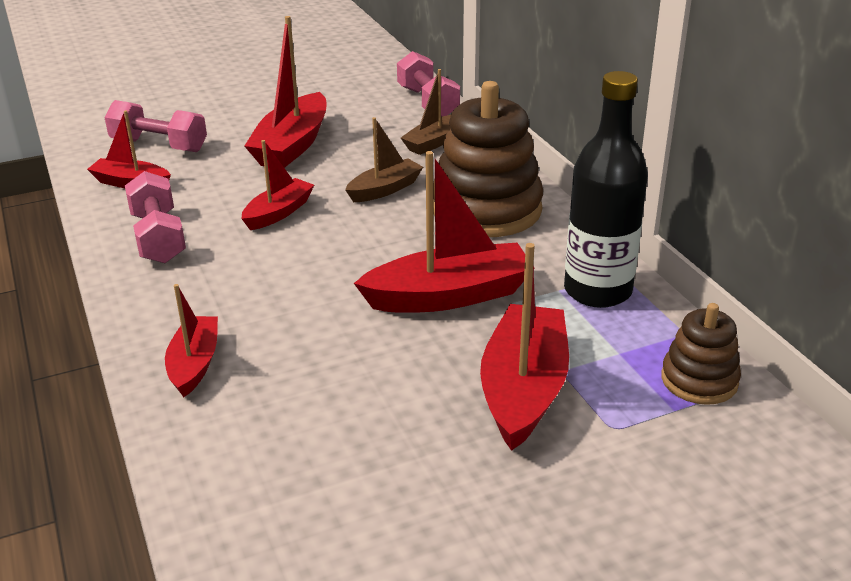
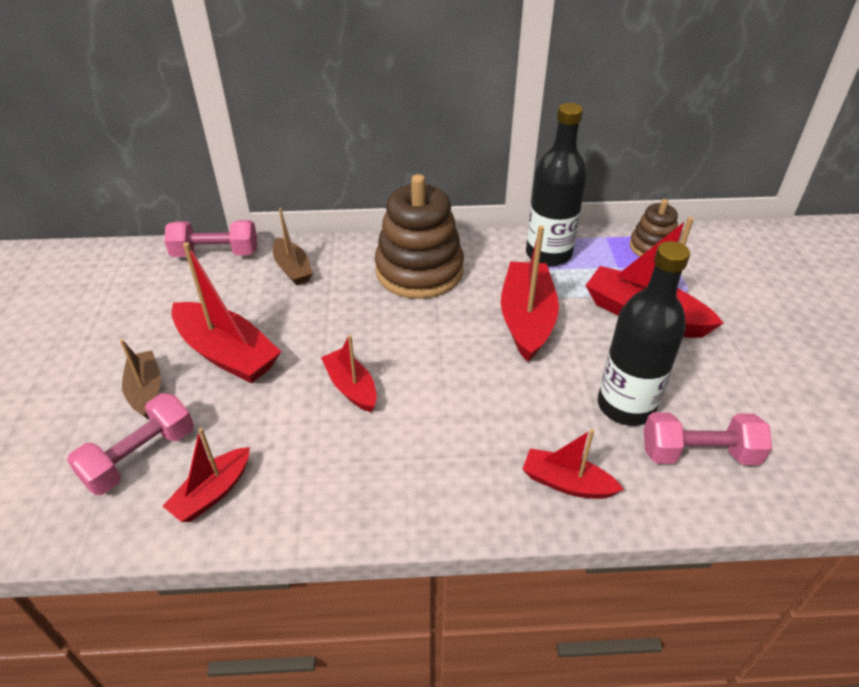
camera: 70 degrees left, 10 degrees up
(158, 237) = (345, 482): pink dumbbell -> pink dumbbell (698, 453)
(333, 393) = (626, 406): none -> black bottle
(385, 189) = (353, 314): brown boat -> brown boat (146, 391)

